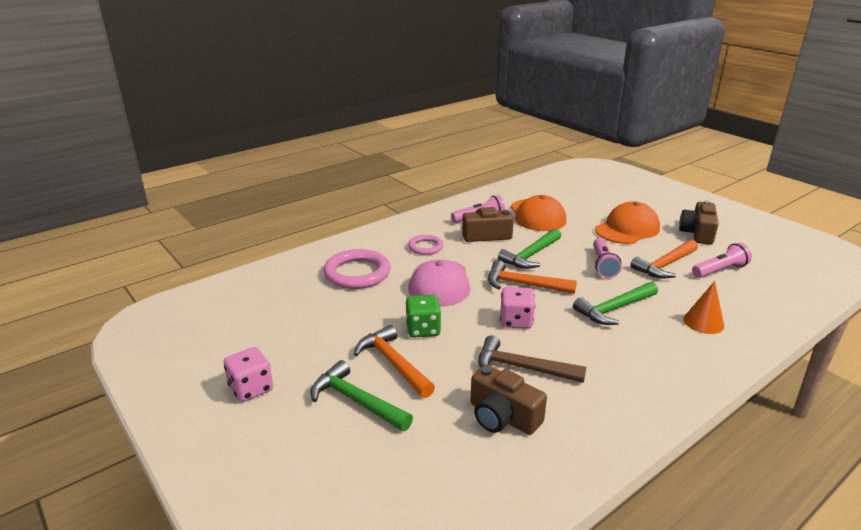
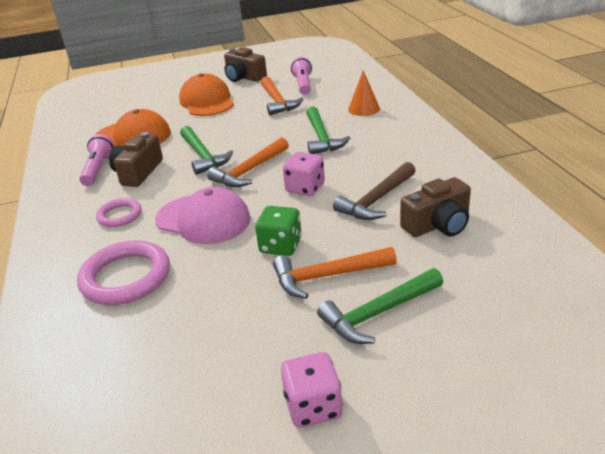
camera: 65 degrees left, 5 degrees up
(603, 265) = (253, 126): pink flashlight -> none

